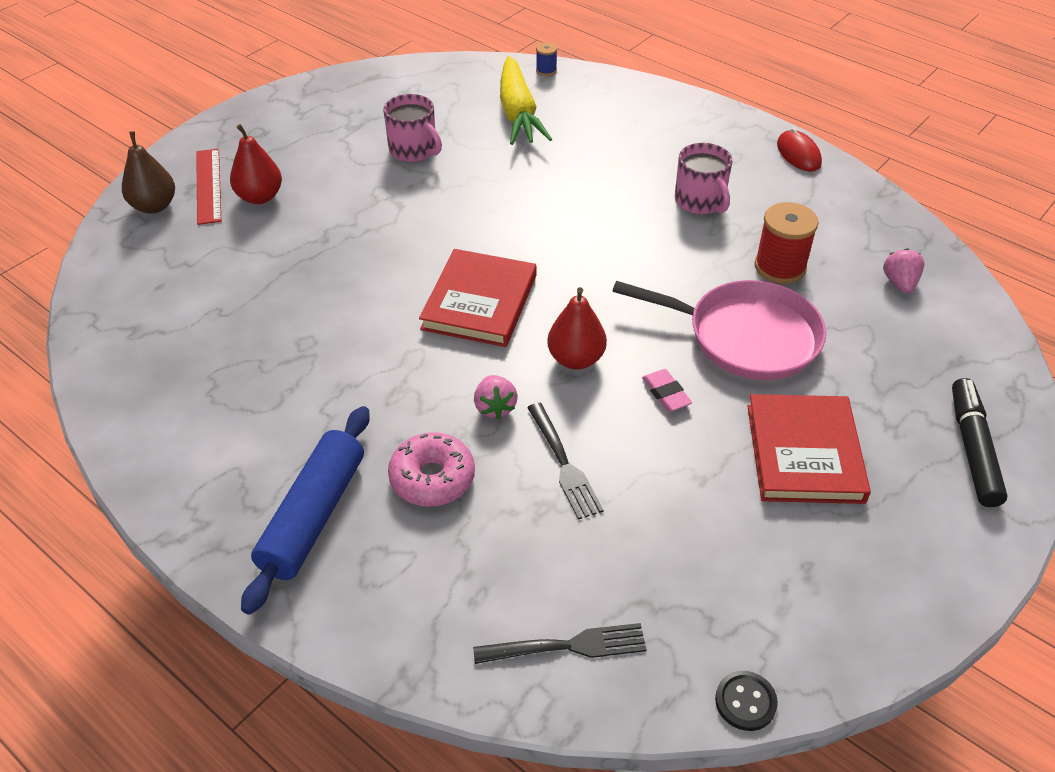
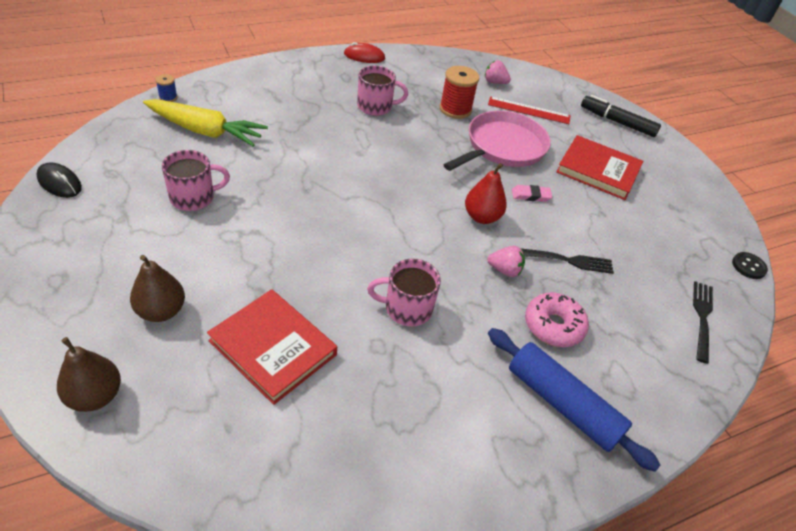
camera: 70 degrees left, 0 degrees up
(208, 185) = (105, 342): red ruler -> red ruler (529, 110)
(260, 197) = (161, 311): red pear -> brown pear
(367, 78) = (59, 182): none -> black mouse
(371, 345) = (407, 308): none -> pink mug
(480, 302) = (399, 236): red book -> red book (273, 347)

